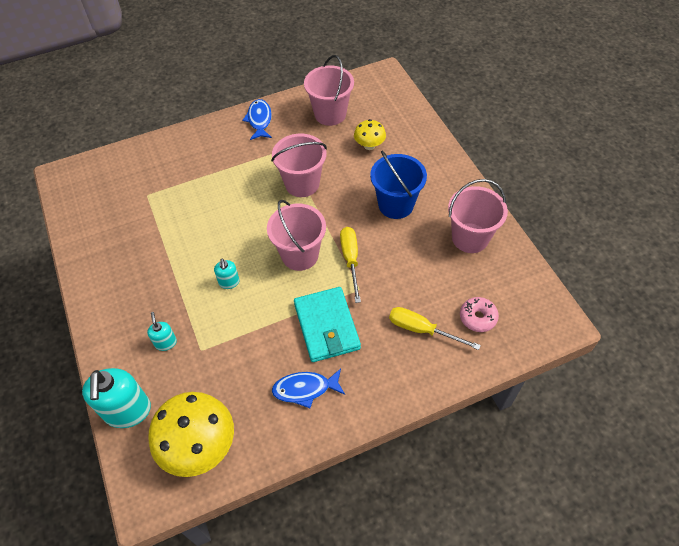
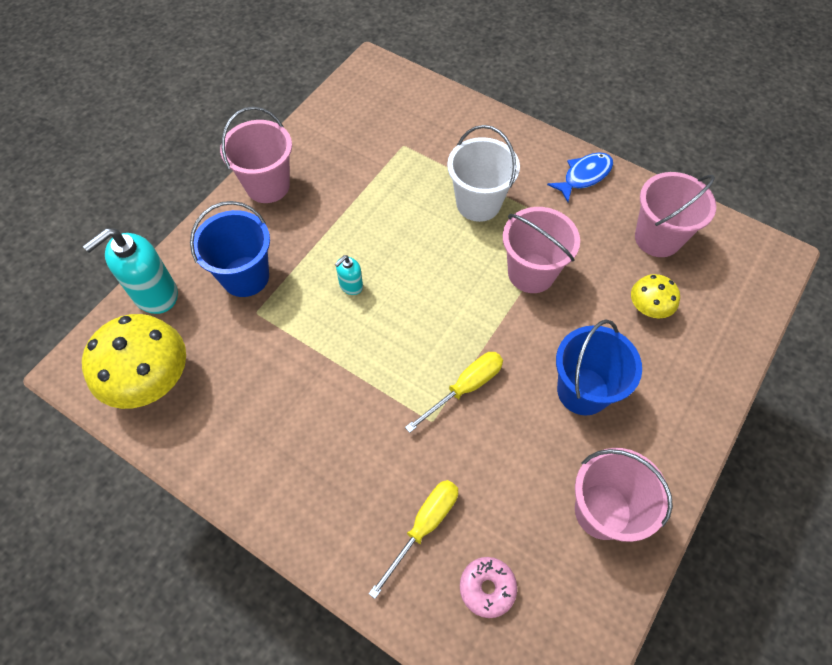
camera: 55 degrees right, 5 degrees up
(166, 343) = (245, 276): turquoise soap dispenser -> blue bucket
(230, 181) = (478, 203): none -> white bucket
(300, 255) = (433, 331): pink bucket -> pink bucket (267, 185)
(305, 389) = (269, 441): blue fish -> none
(327, 326) = (360, 416): turquoise wallet -> none
(422, 330) = (424, 526): yellow screwdriver -> yellow screwdriver turned 45 degrees clockwise

